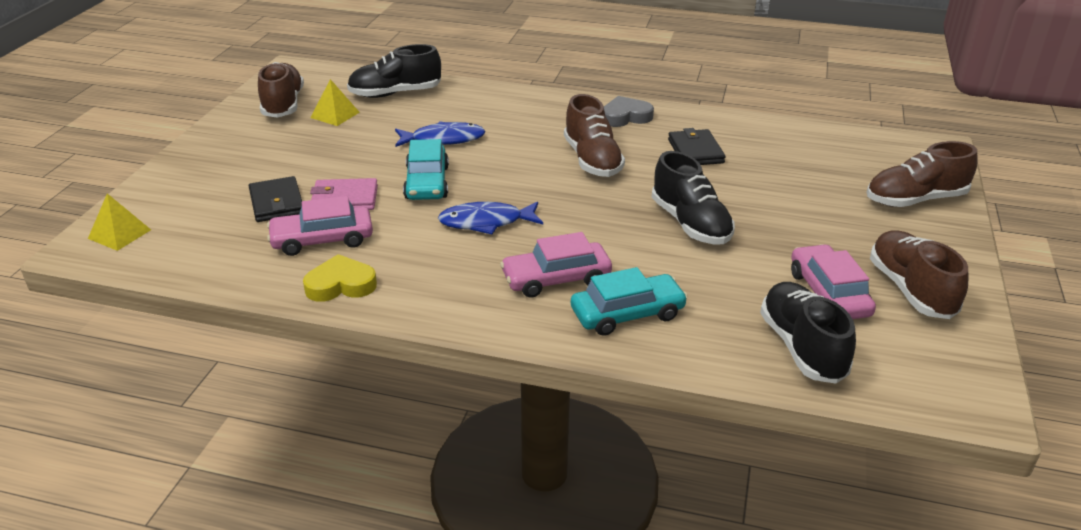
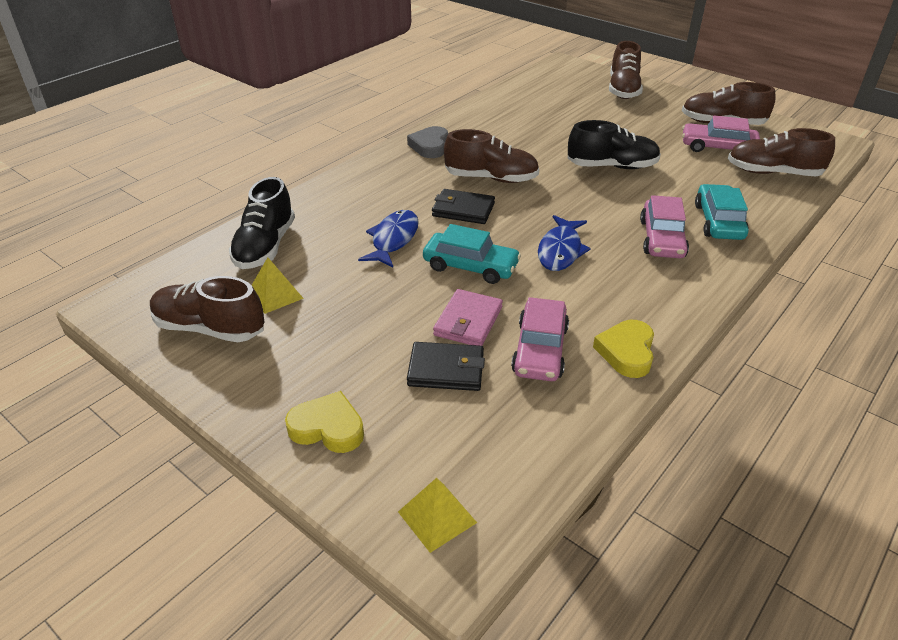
camera: 65 degrees left, 5 degrees up
(195, 173) = (328, 428): none -> yellow heart
(695, 151) = (509, 136): black wallet -> black wallet (463, 210)
(802, 347) = (773, 173): black shoe -> brown shoe

